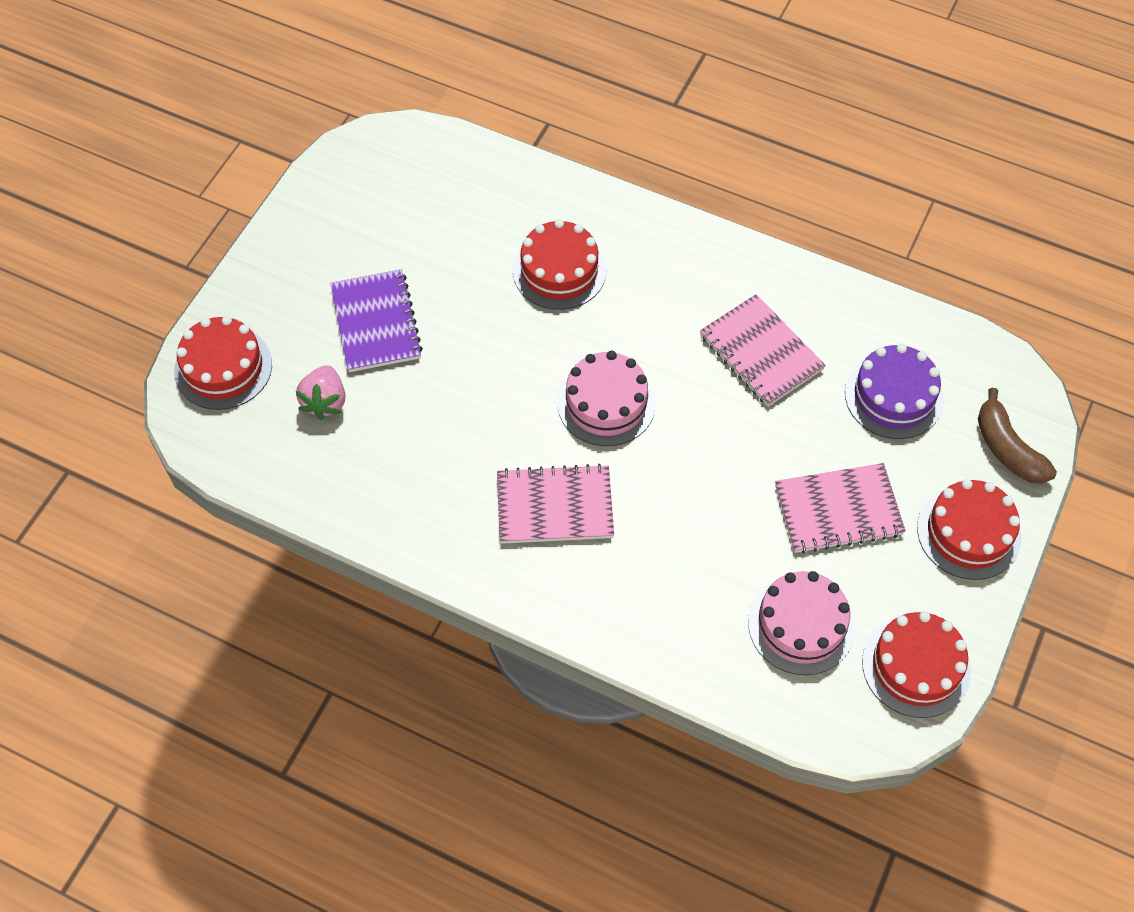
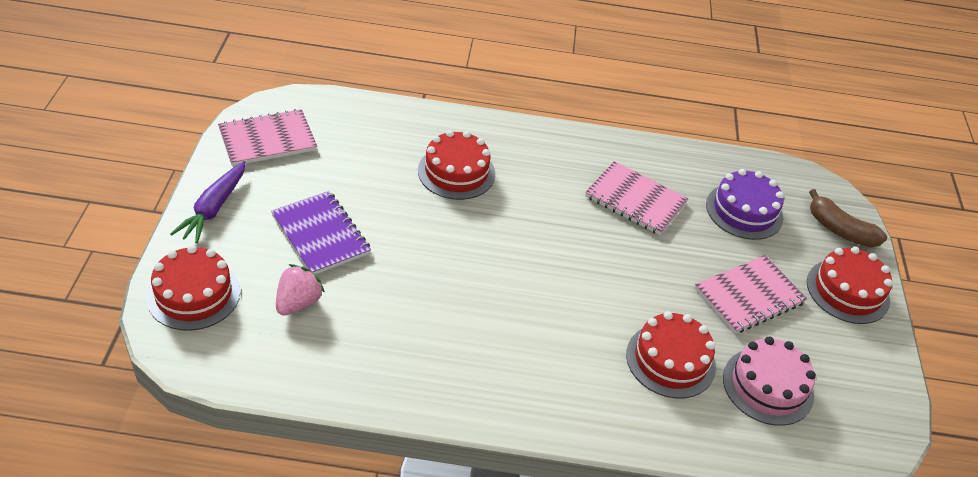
camera: 25 degrees left, 15 degrees down
(274, 265) = (214, 208): none -> purple carrot
(325, 401) = (298, 303): pink strawberry -> pink strawberry turned 135 degrees counterclockwise
(554, 506) = (531, 342): pink notebook -> pink notebook (267, 140)
(606, 403) = (536, 257): pink cake -> none
(916, 666) = (867, 395): red cake -> red cake (670, 360)

